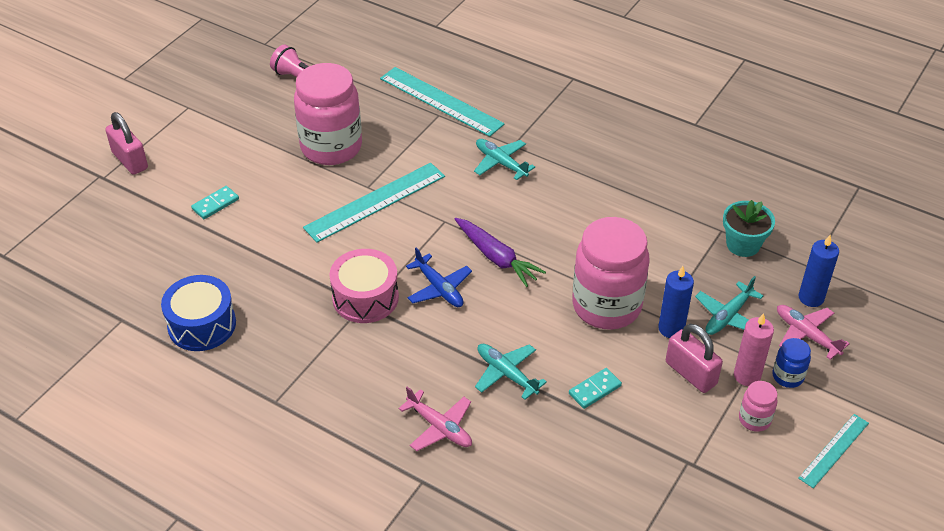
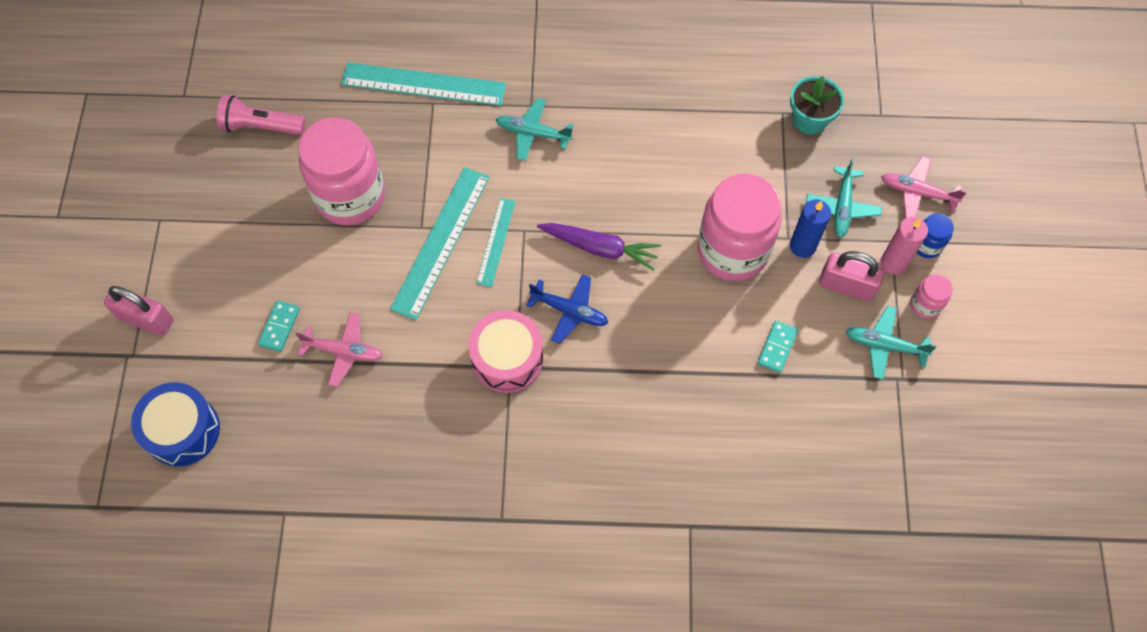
camera: 30 degrees left, 20 degrees up
(202, 325) = (369, 475): blue drum -> blue drum (182, 430)
(440, 427) = (669, 462): pink plane -> pink plane (344, 351)
(506, 374) = (691, 372): turquoise plane -> turquoise plane (884, 345)
(811, 298) = (899, 150): blue candle -> none
(834, 450) = (1003, 301): turquoise ruler -> turquoise ruler (496, 242)

